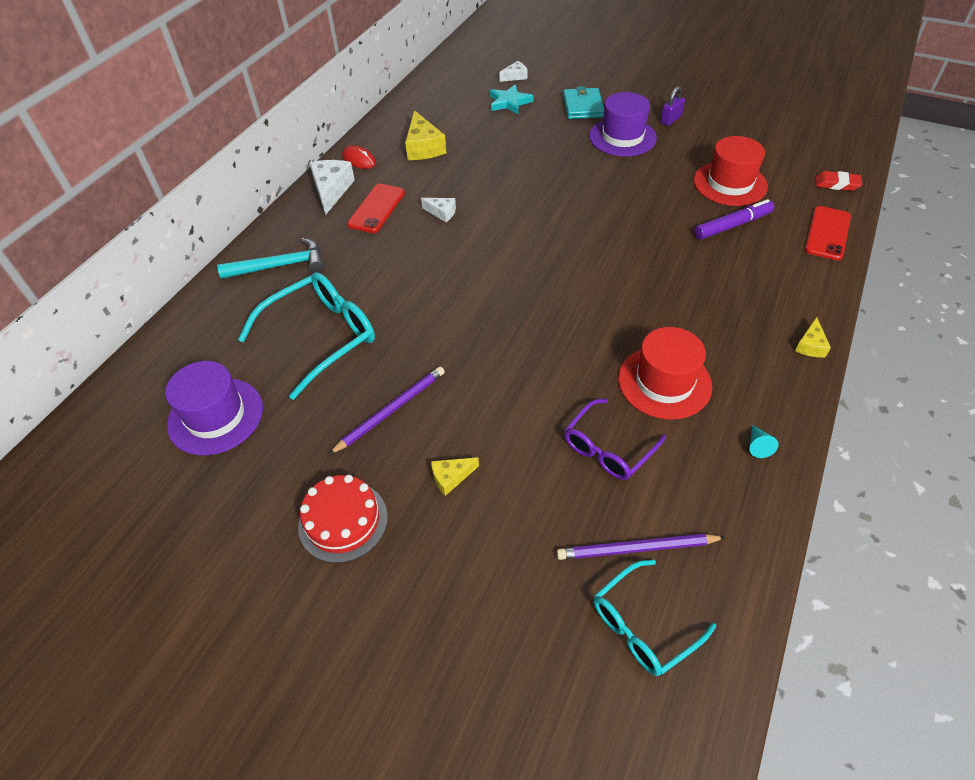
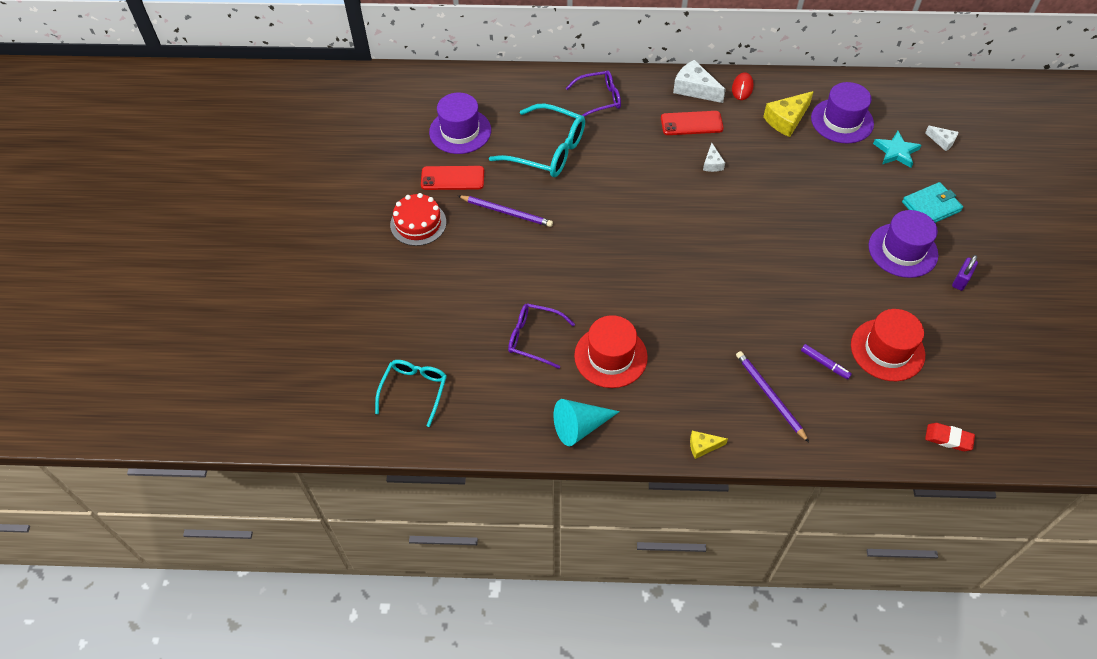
camera: 65 degrees right, 5 degrees up
(280, 266) = (599, 99): turquoise hammer -> purple glasses
(331, 190) = (694, 89): white cheese -> white cheese turned 120 degrees counterclockwise
(451, 117) = (842, 121): none -> purple hat
(451, 477) = (471, 262): yellow cheese -> none
(636, 549) = (464, 374): purple pencil -> purple pencil (770, 396)
(643, 625) = (414, 391): turquoise glasses -> turquoise glasses turned 75 degrees clockwise
(670, 119) = (961, 280): purple padlock -> purple padlock turned 75 degrees counterclockwise
(732, 225) = (824, 364): purple marker -> purple marker, size x0.63
(758, 446) = (580, 427): turquoise cone -> turquoise cone, size x2.21
(827, 233) = (861, 440): red phone -> red phone (452, 178)
(836, 184) = (948, 439): red eraser -> red eraser turned 60 degrees counterclockwise

